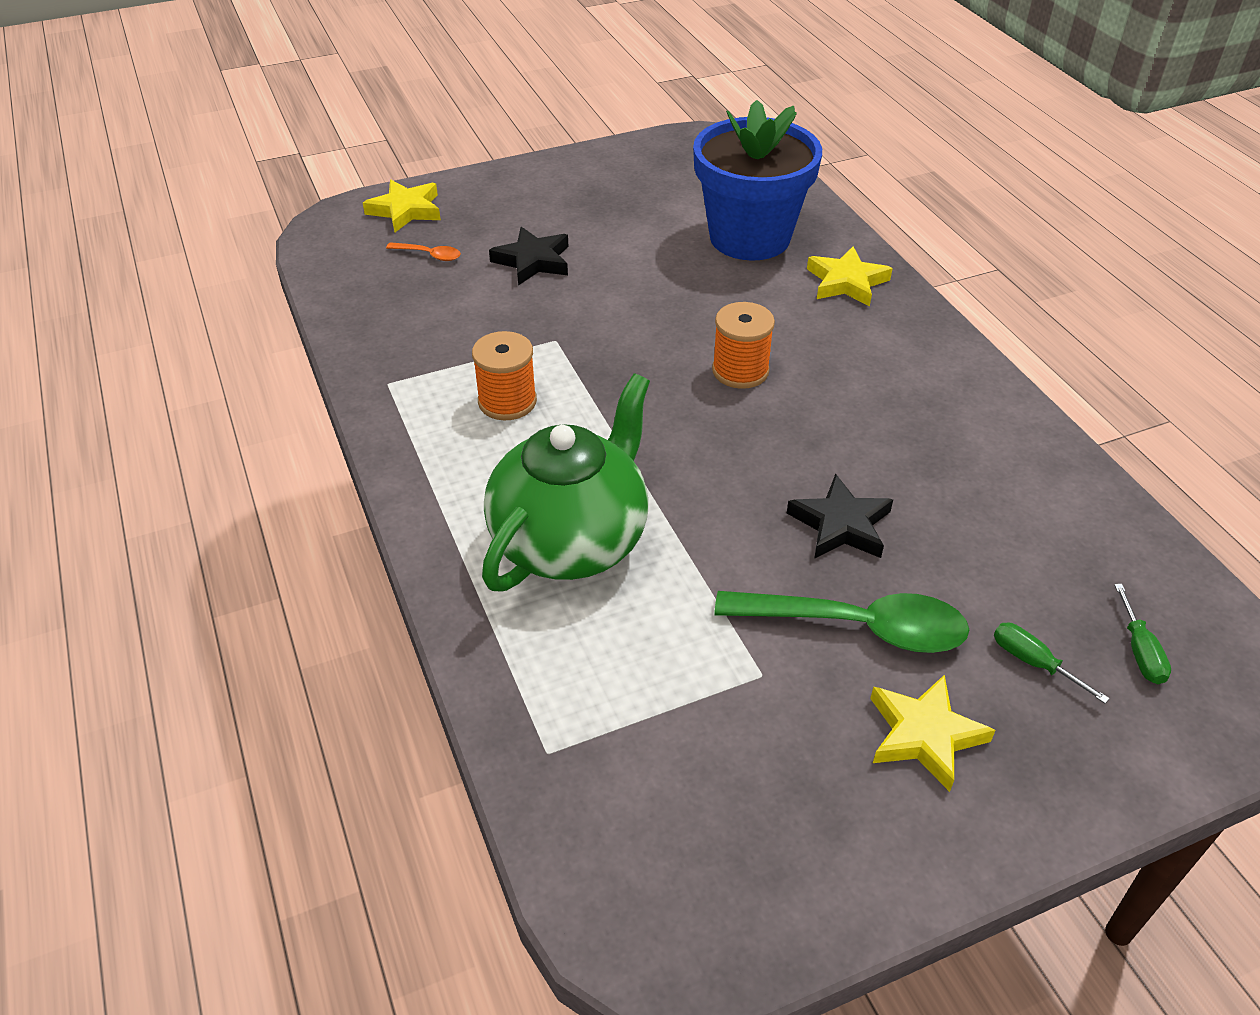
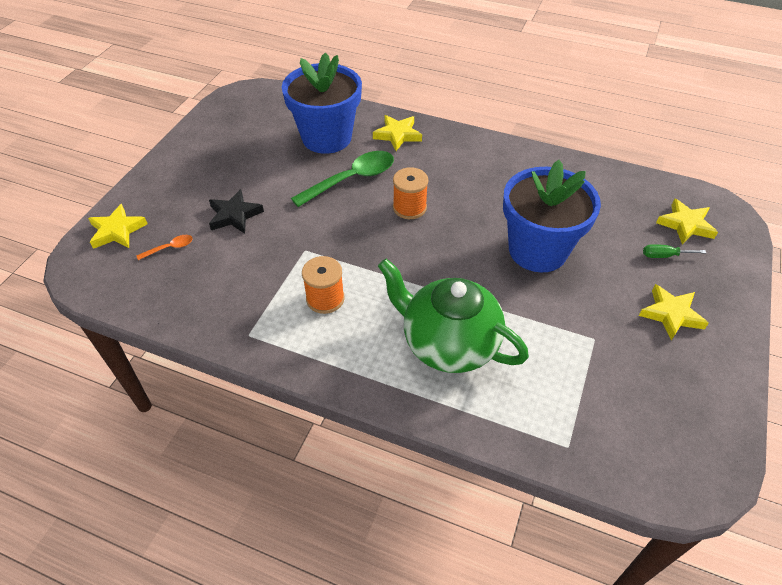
camera: 45 degrees left, 5 degrees up
(571, 541) = (448, 344): green teapot -> green teapot turned 45 degrees counterclockwise
(840, 524) = (537, 250): black star -> blue flower pot
(856, 627) = (598, 290): green spoon -> green spoon (351, 179)
(1139, 651) = (685, 225): green screwdriver -> yellow star

